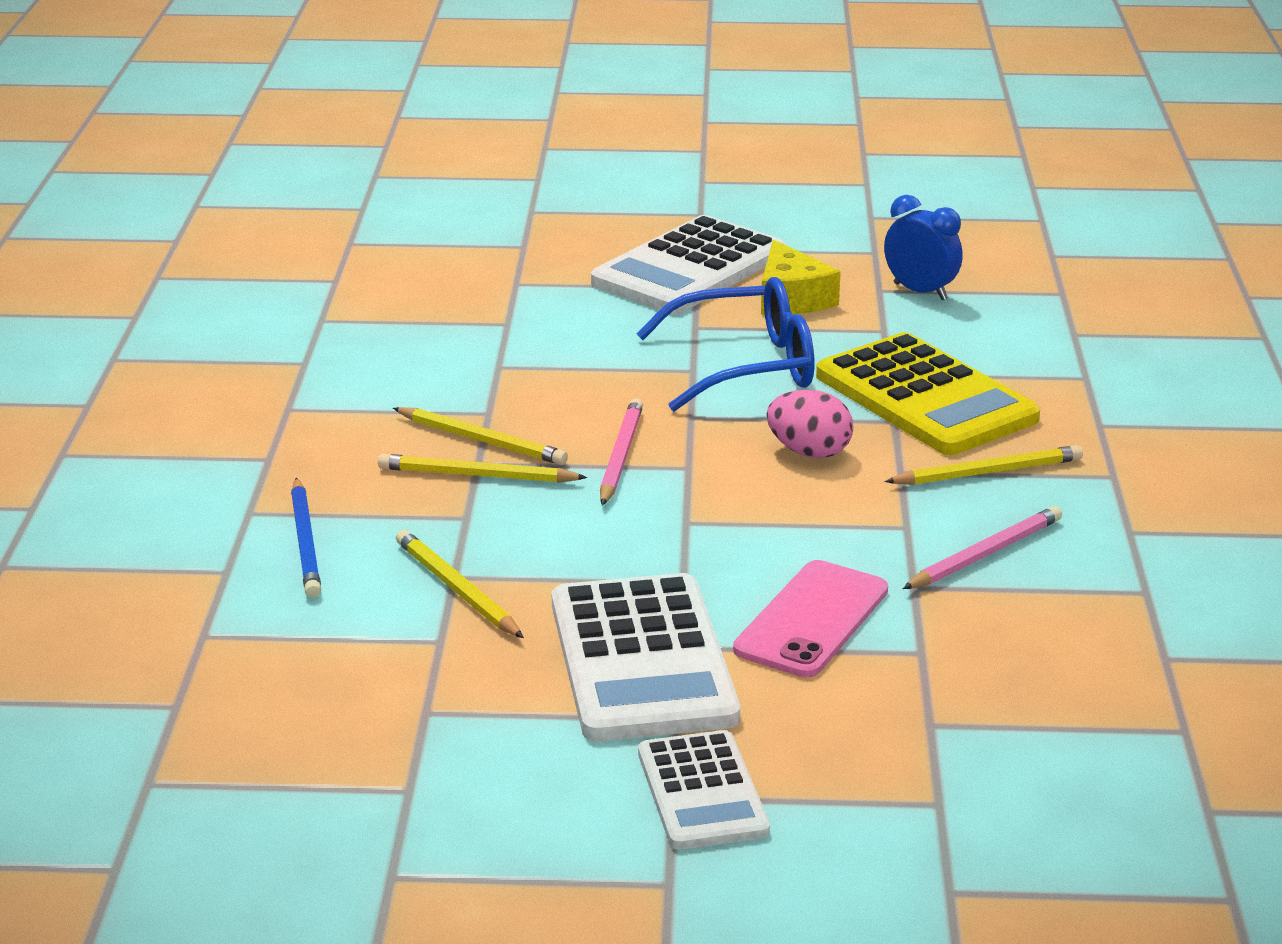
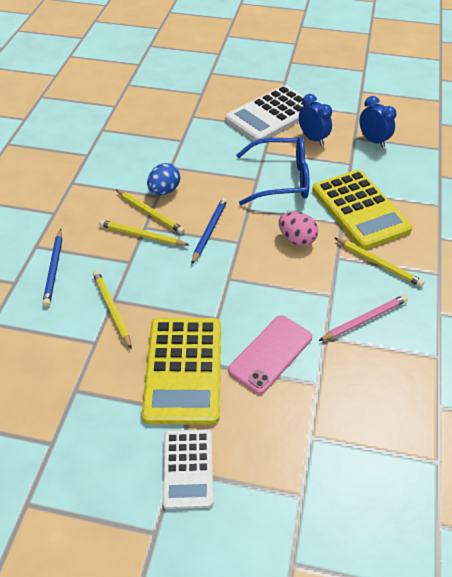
camera: 10 degrees right, 20 degrees up
(499, 404) = (164, 191): none -> blue egg
(620, 456) = (209, 231): pink pencil -> blue pencil
(642, 660) = (183, 370): white calculator -> yellow calculator
(791, 298) = (313, 138): yellow cheese -> blue clock
(987, 472) = (378, 263): yellow pencil -> yellow pencil turned 45 degrees clockwise

